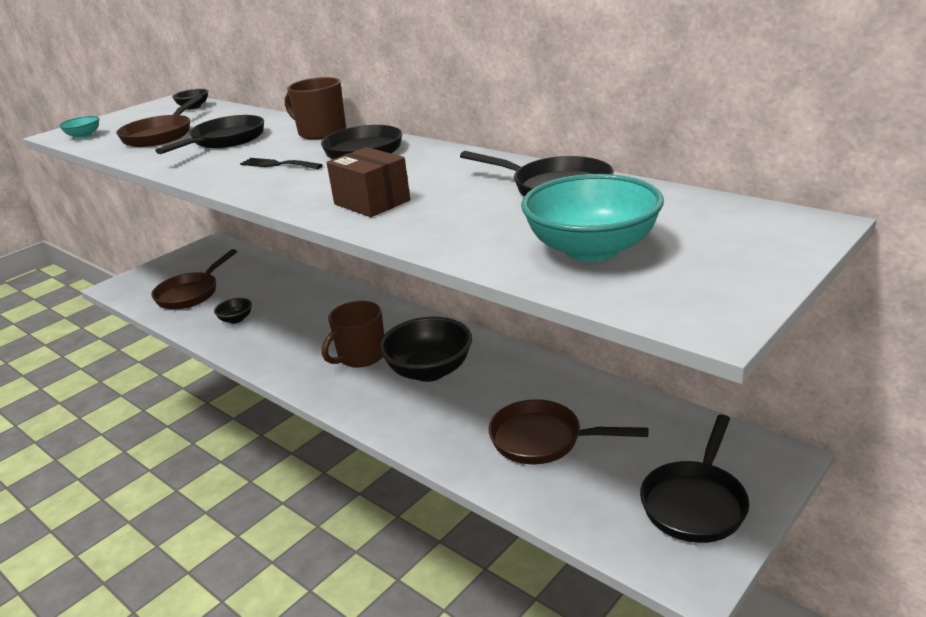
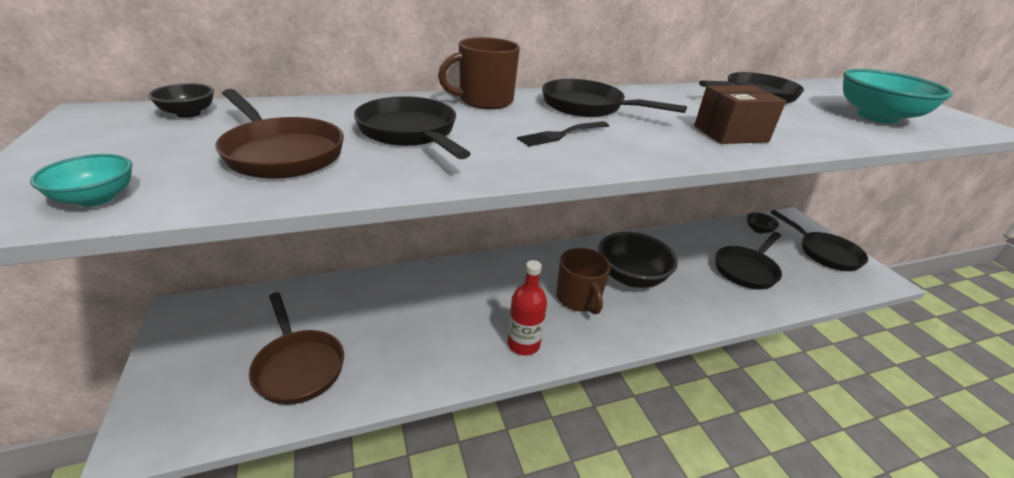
camera: 65 degrees left, 5 degrees up
(236, 319) = (418, 349): black bowl -> black bowl (758, 230)
(275, 353) = (523, 344): none -> red bottle
(543, 440) = (746, 270): brown pan -> black pan

